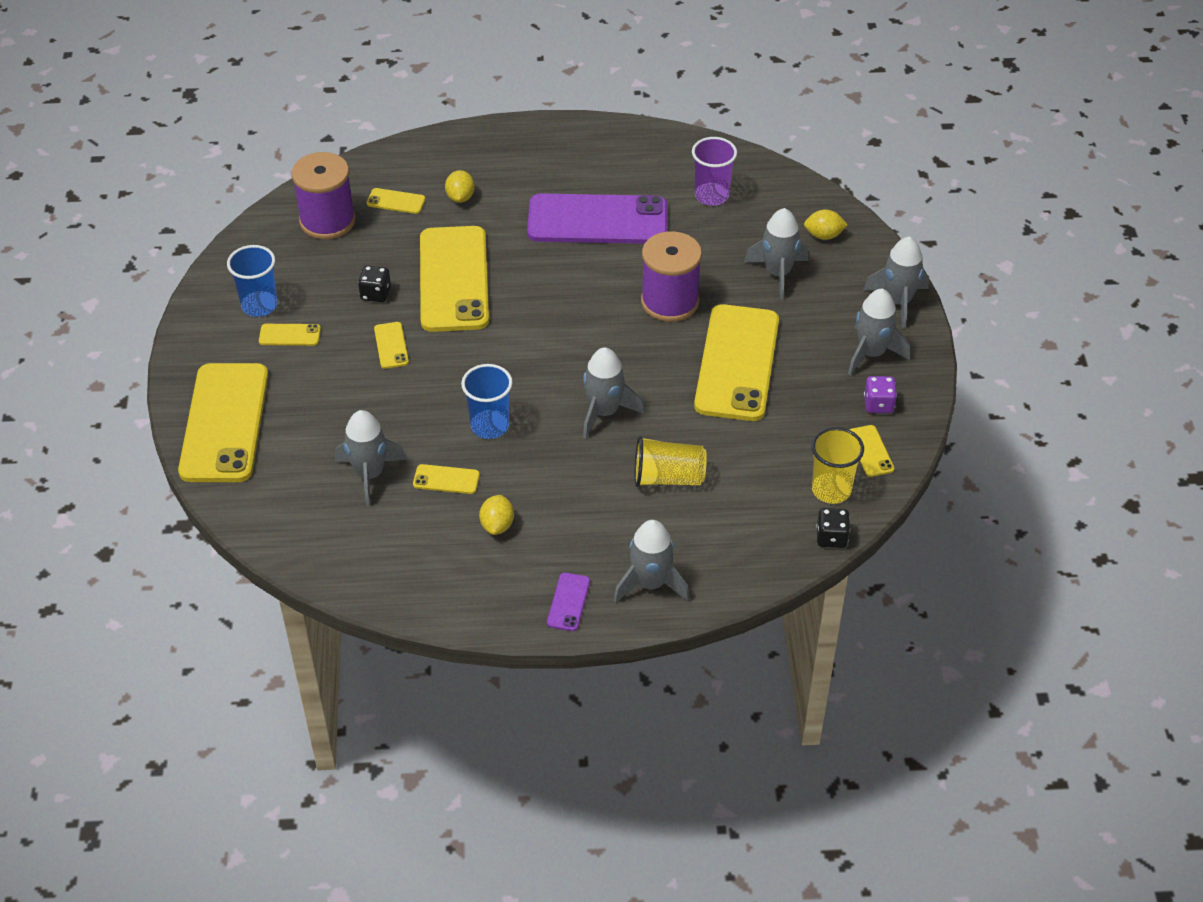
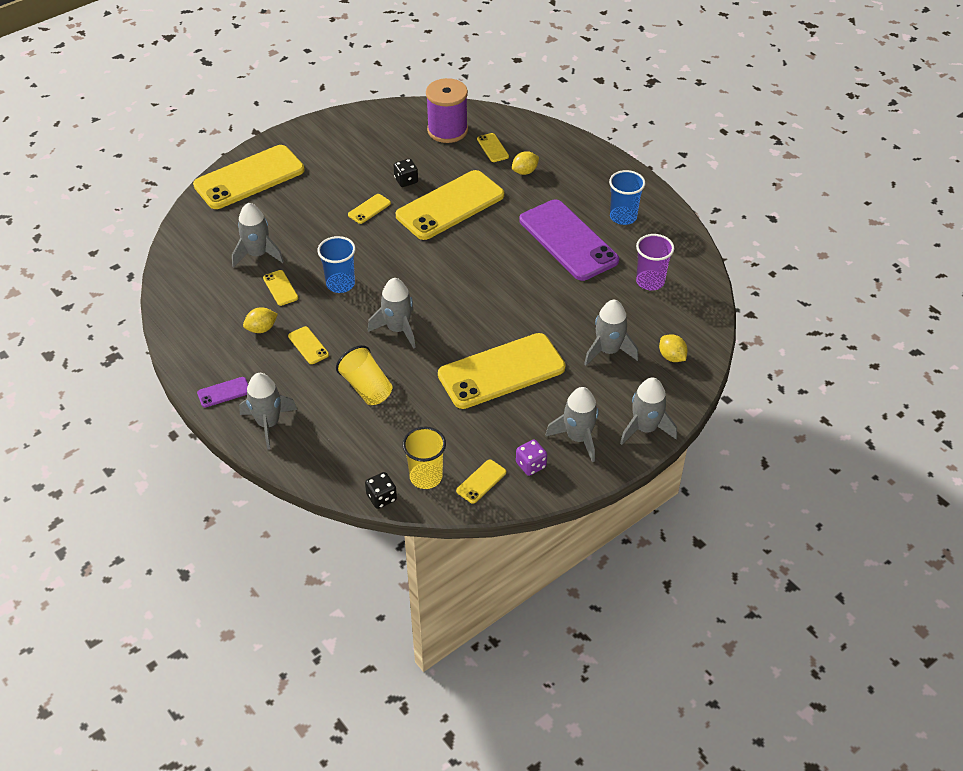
camera: 55 degrees right, 0 degrees up
(259, 305) = (352, 142): blue cup -> blue cup (623, 217)
(290, 335) = (340, 165): yellow phone -> yellow phone (308, 345)
(670, 301) = (527, 311): purple spool -> none

